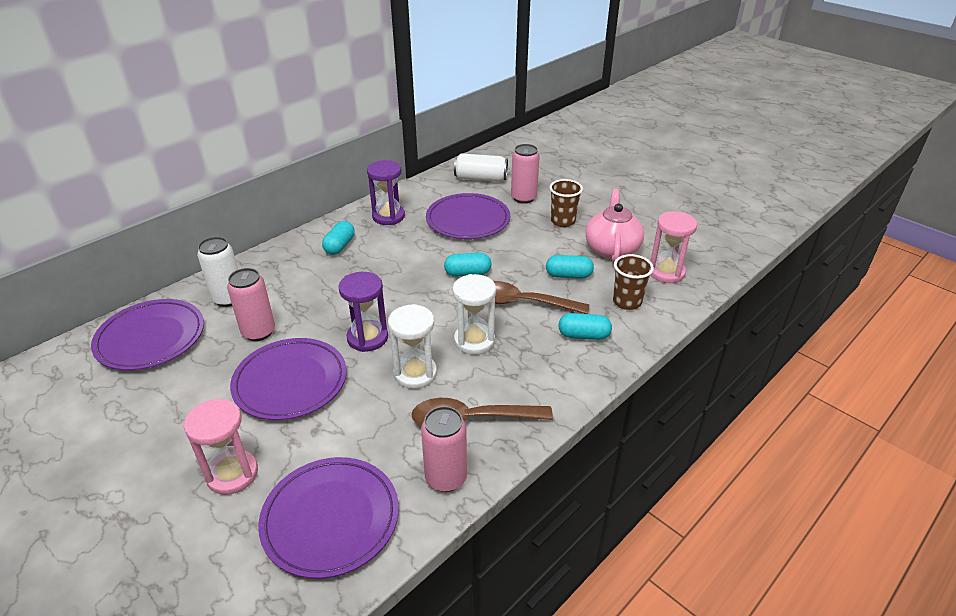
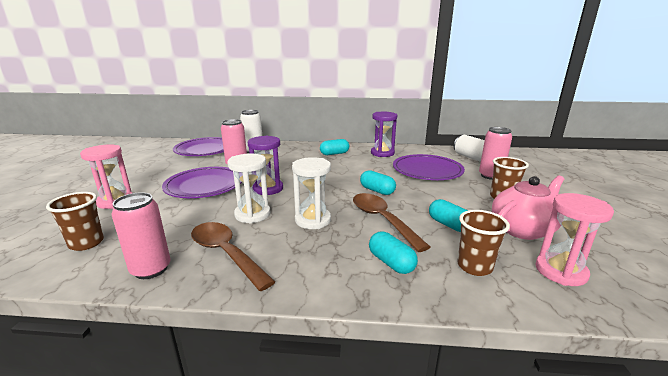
camera: 50 degrees right, 15 degrees down
(330, 519) = (86, 243): purple plate -> brown cup

